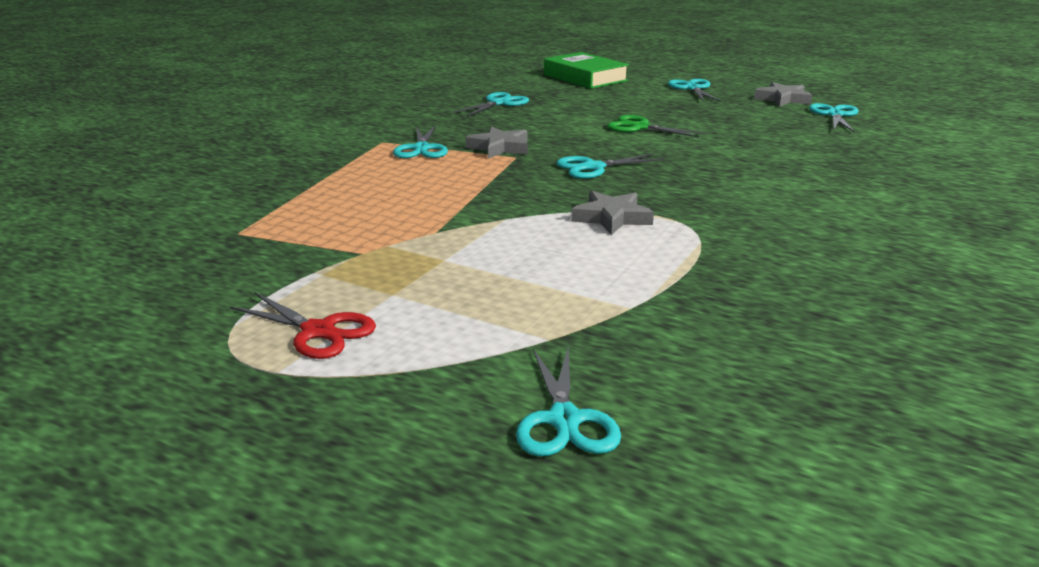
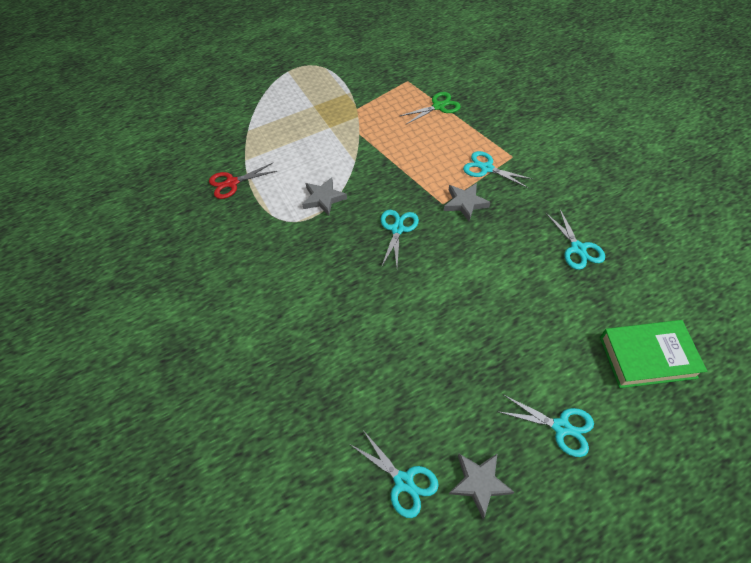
camera: 125 degrees right, 30 degrees up
(318, 331) = (304, 83): red scissors -> red scissors (232, 183)
(564, 420) = (206, 116): turquoise scissors -> none
(639, 127) = (461, 301): green scissors -> green scissors (438, 106)

